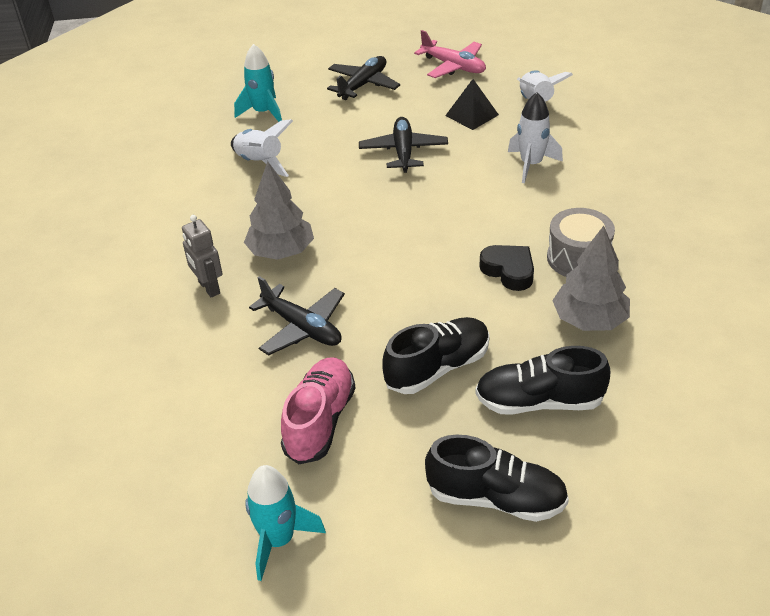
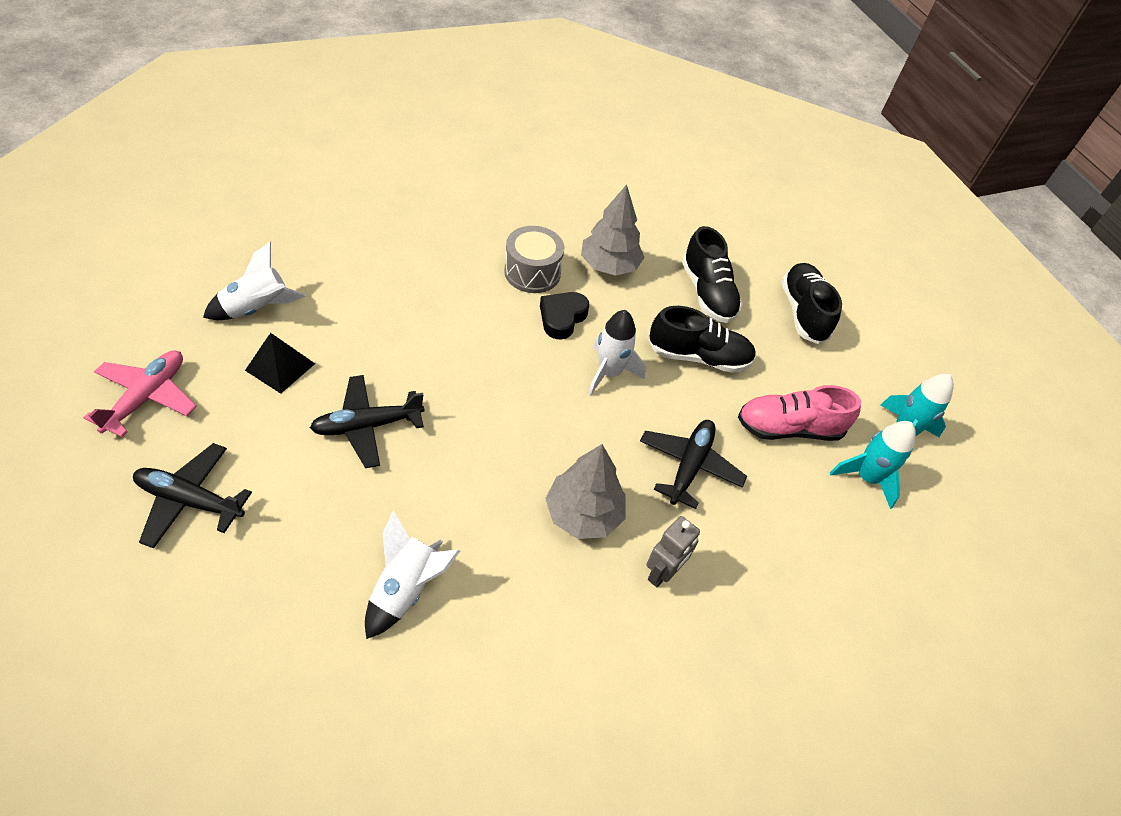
camera: 115 degrees left, 10 degrees up
(263, 113) = (268, 623): turquoise rocket -> turquoise rocket (866, 477)
(437, 368) = (698, 357): black shoe -> black shoe turned 150 degrees clockwise
(531, 164) = (385, 309): white rocket -> white rocket (609, 373)

